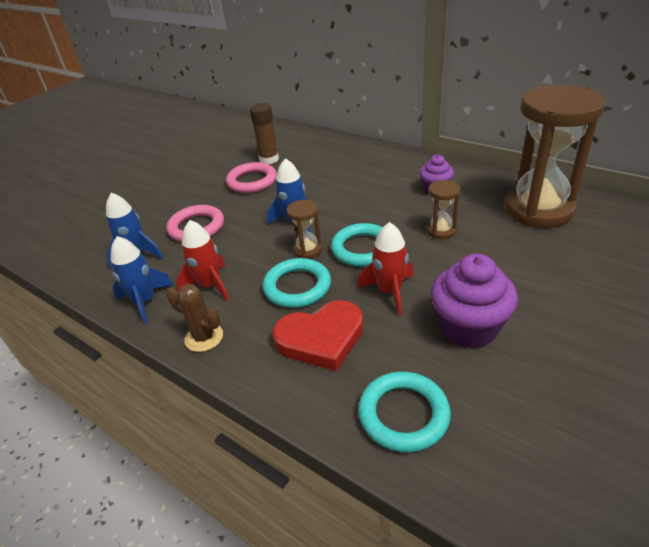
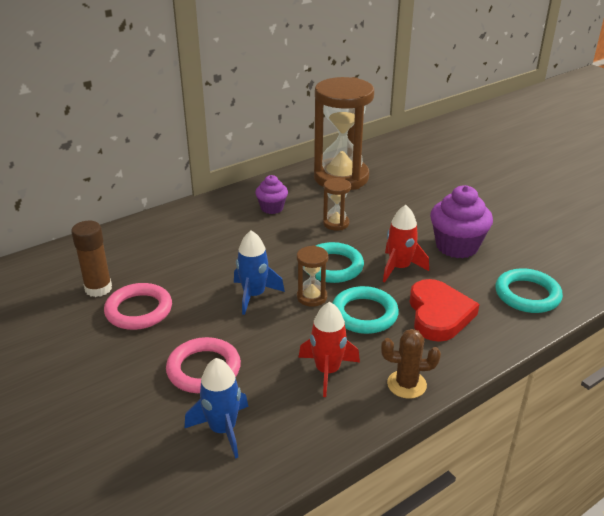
camera: 75 degrees left, 5 degrees down
(145, 301) = (325, 426): blue rocket -> none
(204, 337) = (406, 384): brown cactus -> brown cactus turned 45 degrees clockwise

